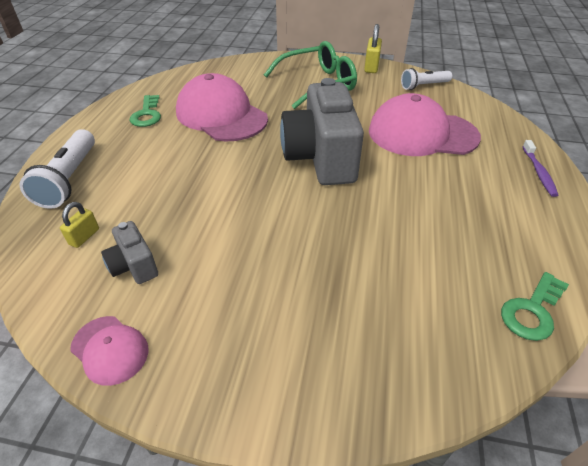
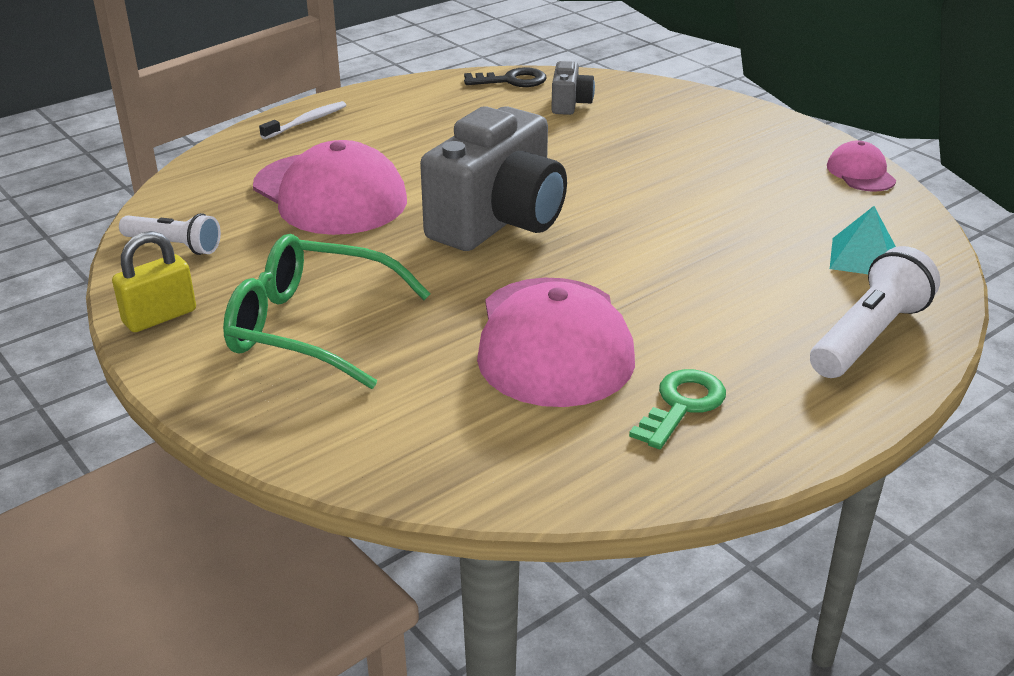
camera: 140 degrees left, 10 degrees down
(84, 237) = (863, 257): yellow padlock -> turquoise pyramid
(134, 266) = (815, 213): grey camera -> grey camera (570, 104)
(532, 311) = (512, 80): green key -> black key
(538, 172) = (306, 122): purple toothbrush -> white toothbrush

